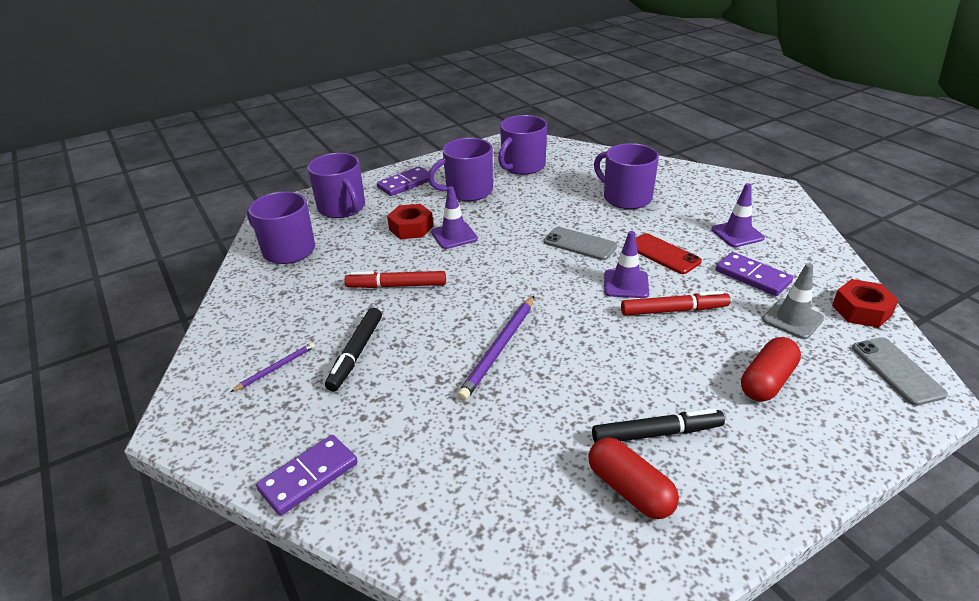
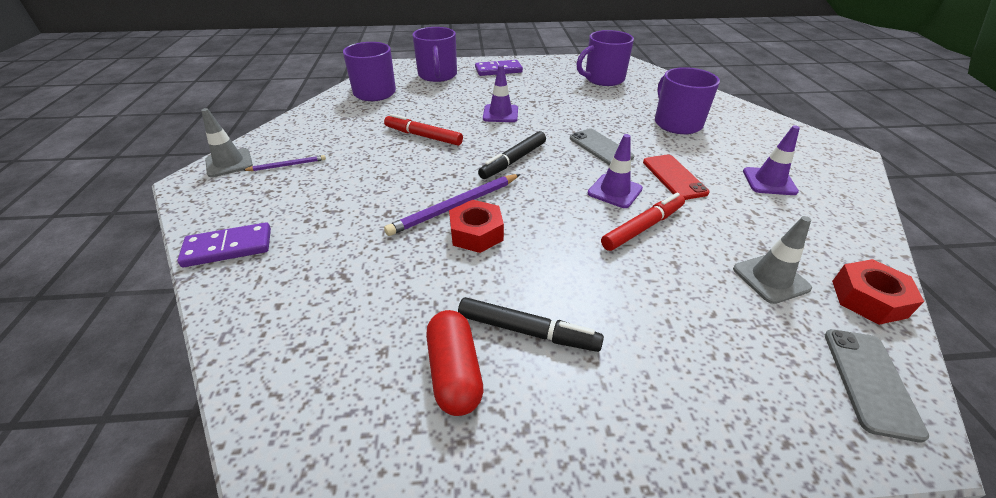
camera: 25 degrees right, 5 degrees up
(200, 390) = (229, 163): none -> grey traffic cone
(356, 354) = (348, 173): black marker -> black marker (513, 161)
(411, 228) = (473, 100): red nut -> red nut (476, 233)
(468, 191) = (541, 86): purple mug -> none
(673, 310) = (642, 227): red marker -> red marker turned 60 degrees counterclockwise
(752, 276) = (755, 224): purple domino -> none
(767, 381) = (689, 328): red capsule -> none

